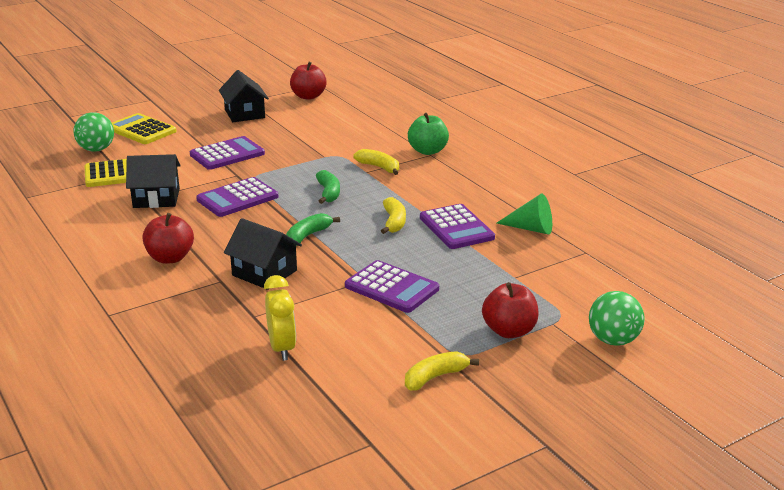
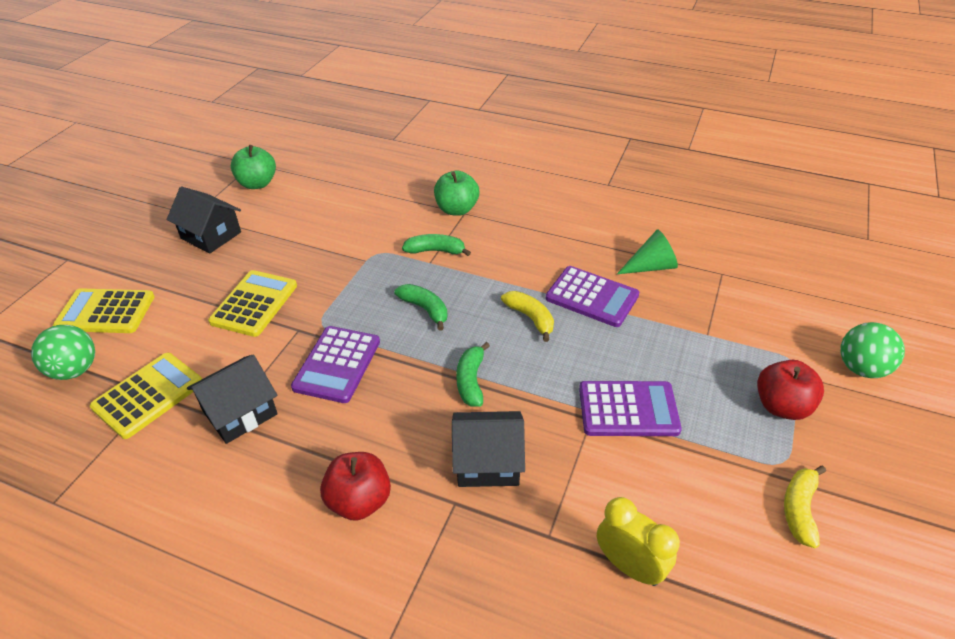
camera: 35 degrees left, 15 degrees up
(227, 154) = (254, 304): purple calculator -> yellow calculator
(308, 96) = (257, 184): red apple -> green apple
(379, 167) = (435, 251): yellow banana -> green banana

